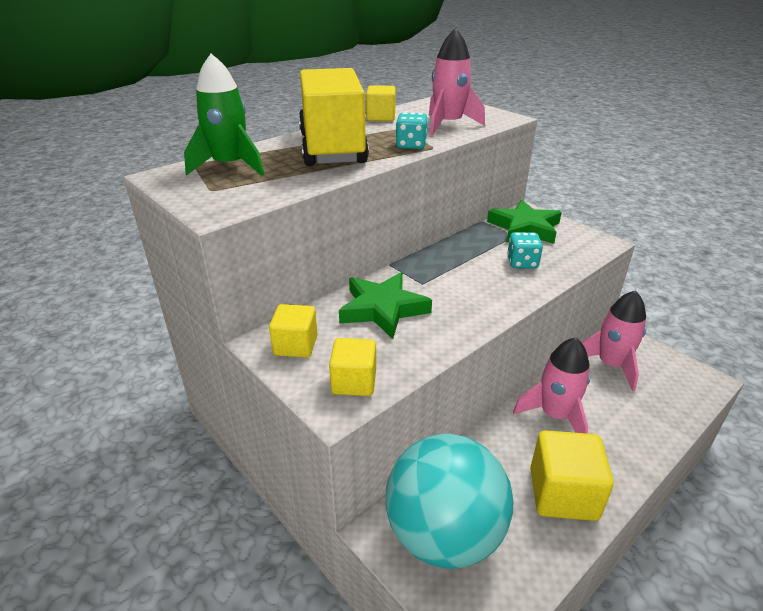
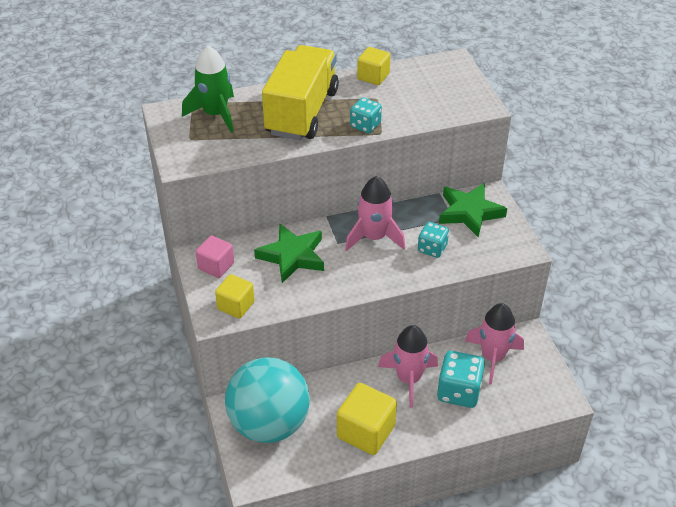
camera: 25 degrees right, 10 degrees up
(295, 345) = (216, 266): yellow cube -> pink cube
(448, 125) = (421, 104): pink rocket -> pink rocket (374, 237)
(613, 409) = (459, 391): none -> turquoise dice

